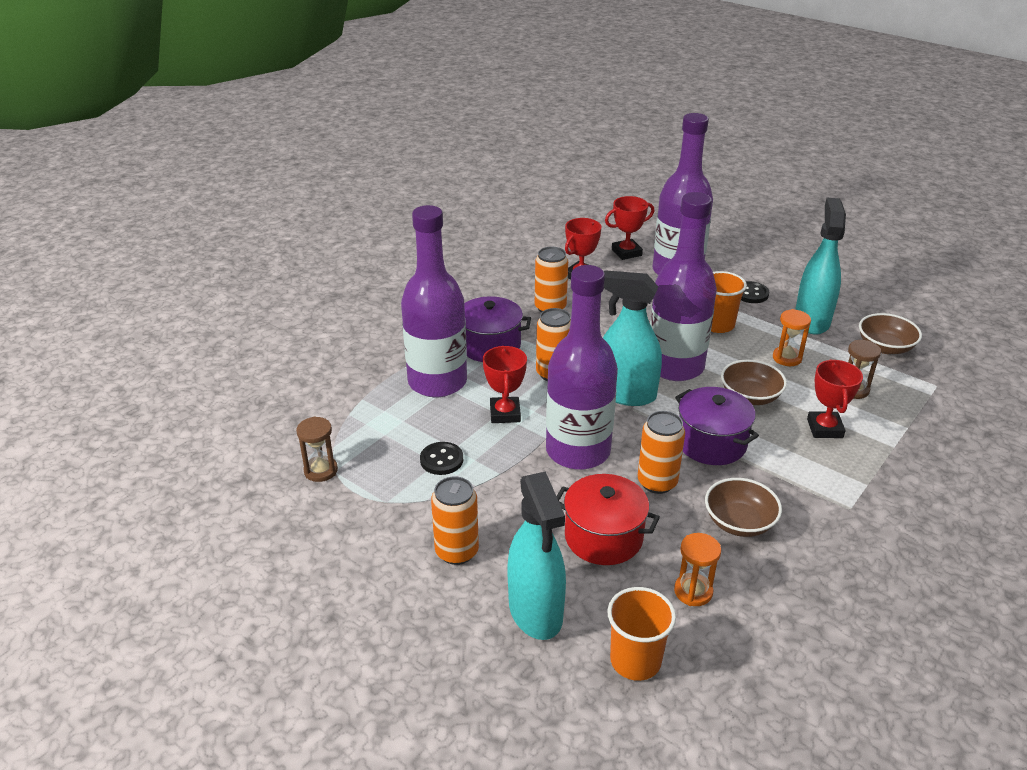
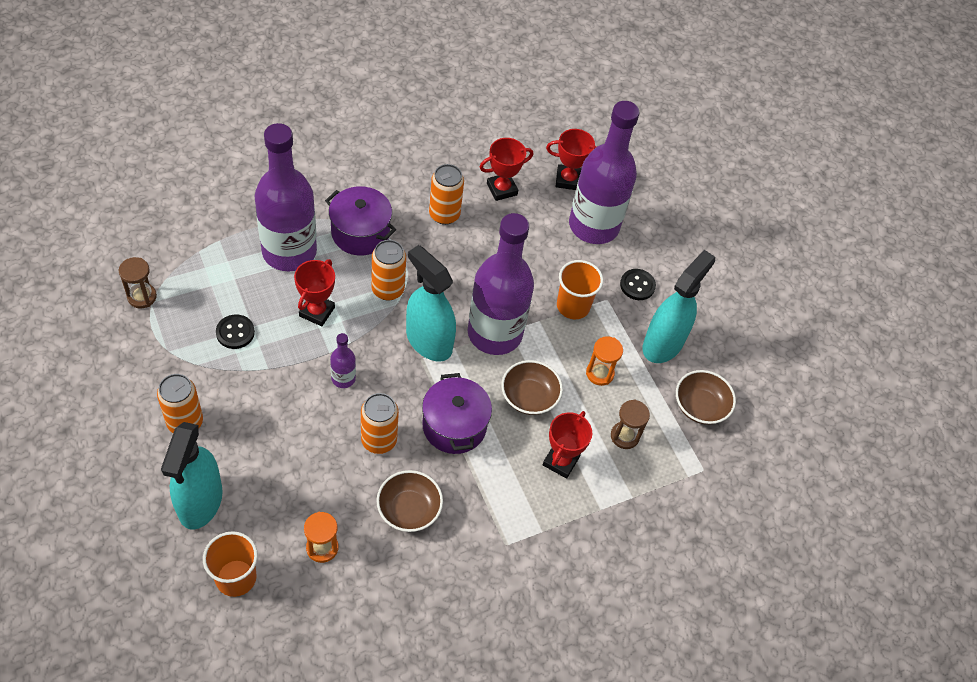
camera: 20 degrees right, 20 degrees up
(578, 451) = (343, 378): purple bottle -> purple bottle, size x0.42
(603, 537) = (297, 467): red pot -> none

